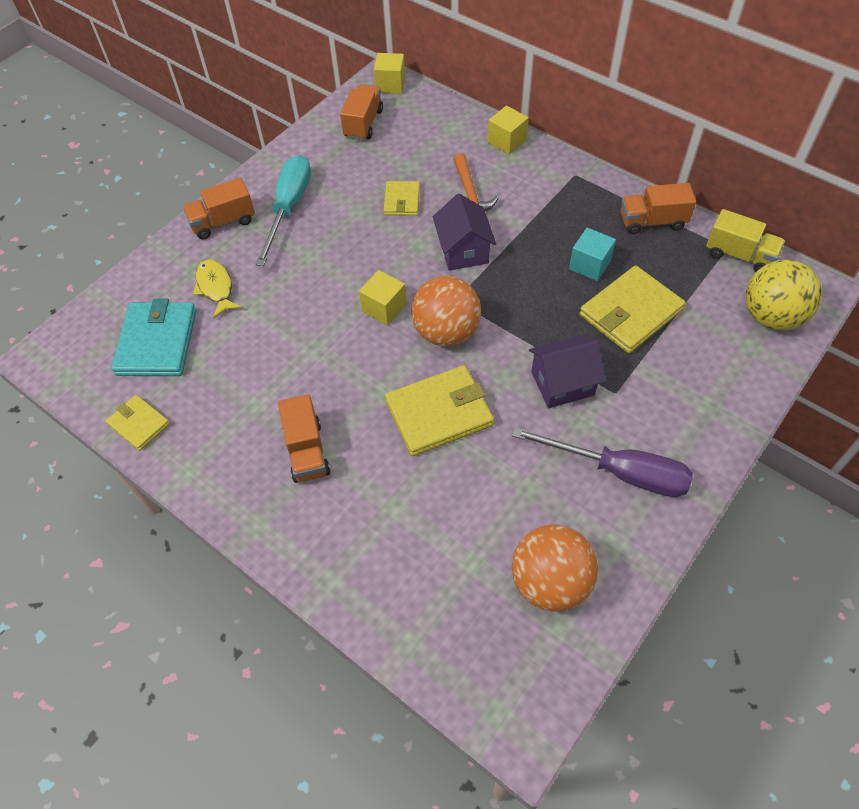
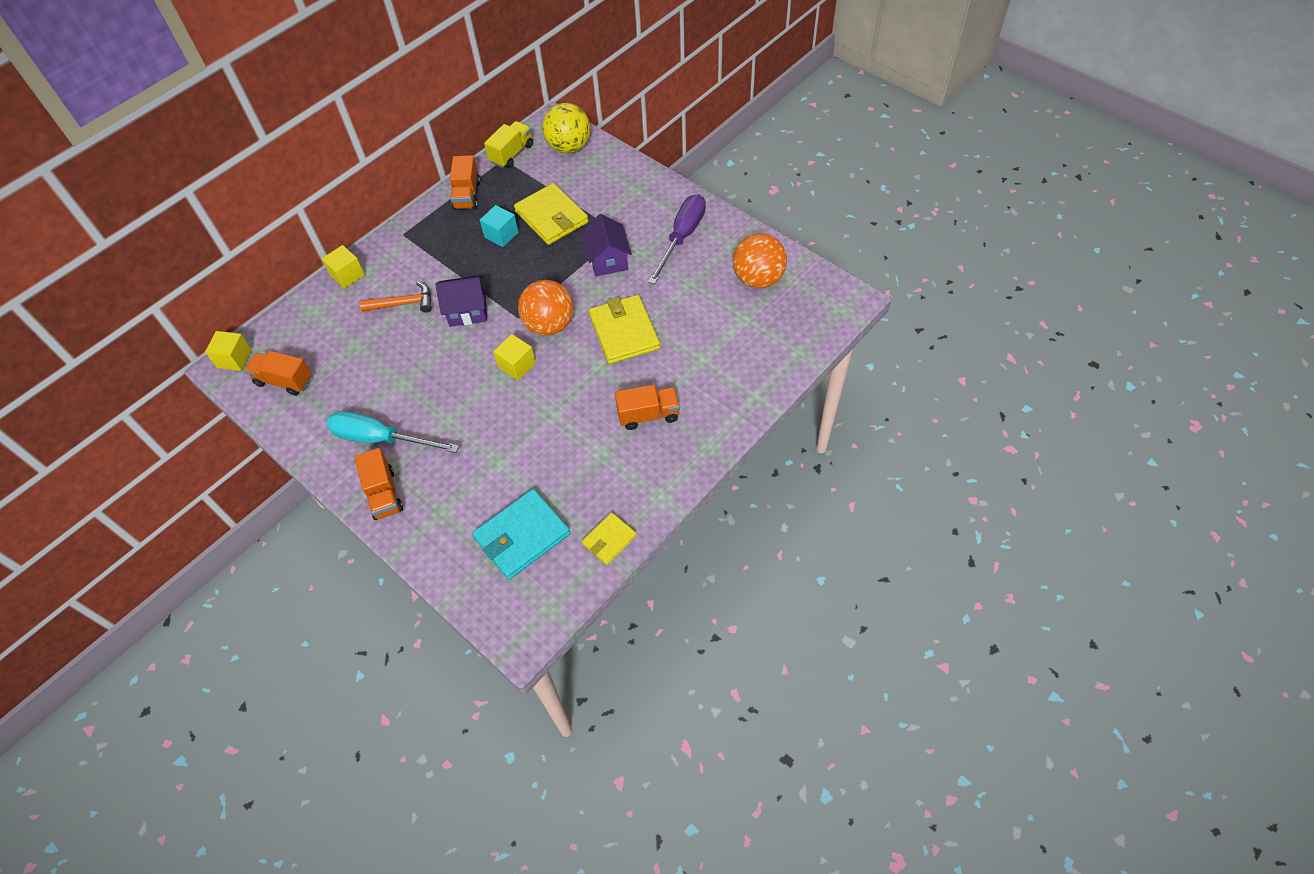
camera: 85 degrees left, 0 degrees up
(157, 342) = (522, 536): turquoise wallet -> turquoise wallet turned 45 degrees counterclockwise
(216, 288) = (467, 493): yellow fish -> none
(402, 200) = (397, 351): yellow wallet -> none

